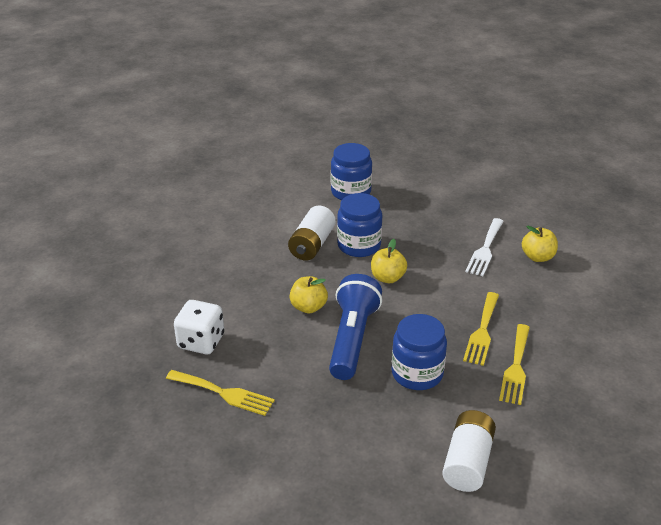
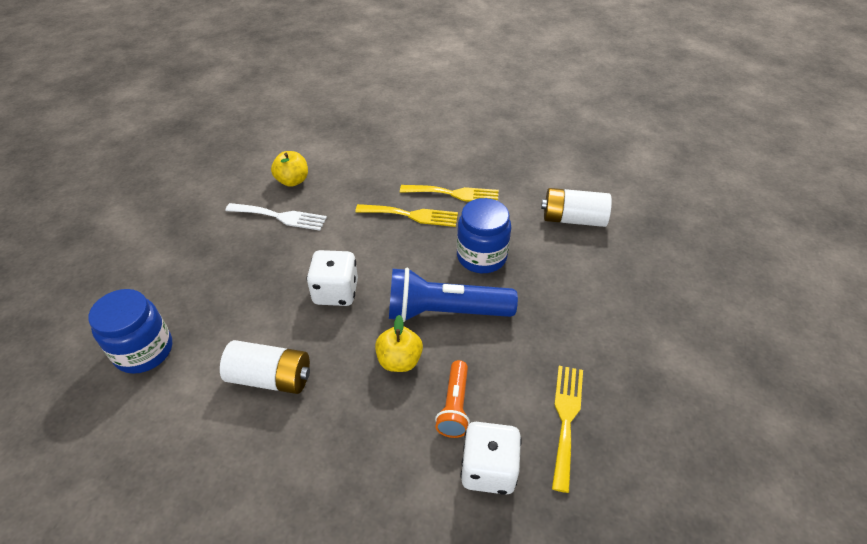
camera: 100 degrees left, 10 degrees up
(258, 332) = (455, 406): none -> orange flashlight
(359, 245) = (272, 326): blue jar -> none
(387, 278) = (336, 292): yellow apple -> white dice

